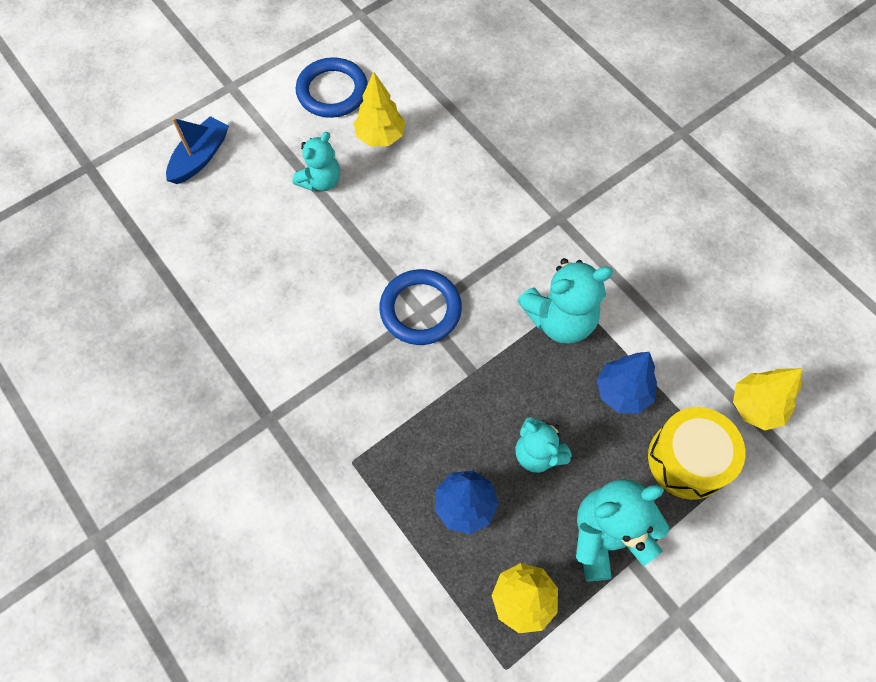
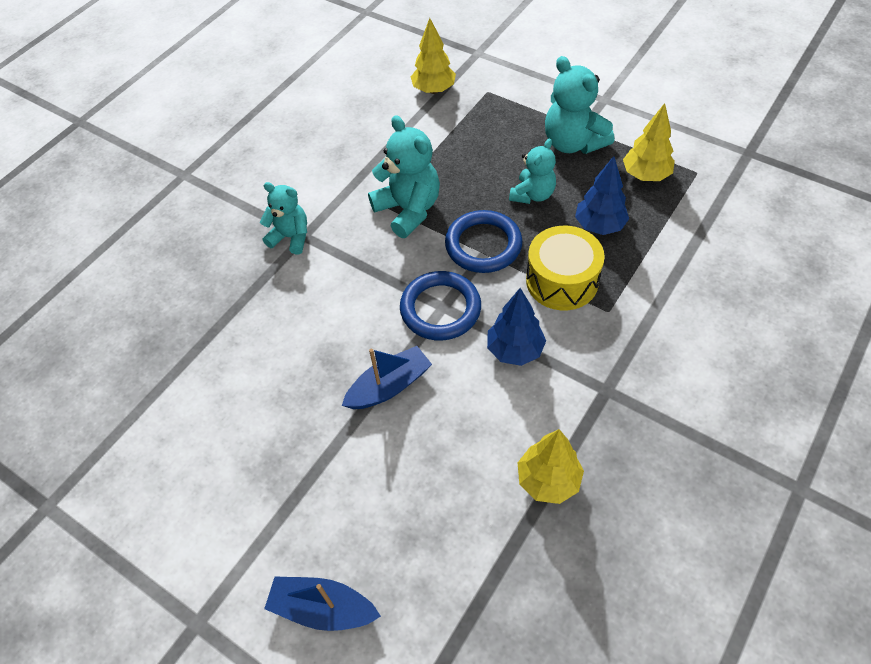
camera: 105 degrees left, 10 degrees down
(321, 181) = (319, 451): turquoise teddy bear -> turquoise teddy bear (291, 237)
(332, 91) = (184, 490): blue ring -> blue ring (483, 245)
(356, 244) = (389, 386): none -> blue boat
(380, 137) = (243, 413): yellow tree -> yellow tree (548, 480)
(622, 392) = (456, 159): blue tree -> blue tree (515, 350)
(687, 459) = (492, 115): yellow drum -> yellow drum (562, 281)

